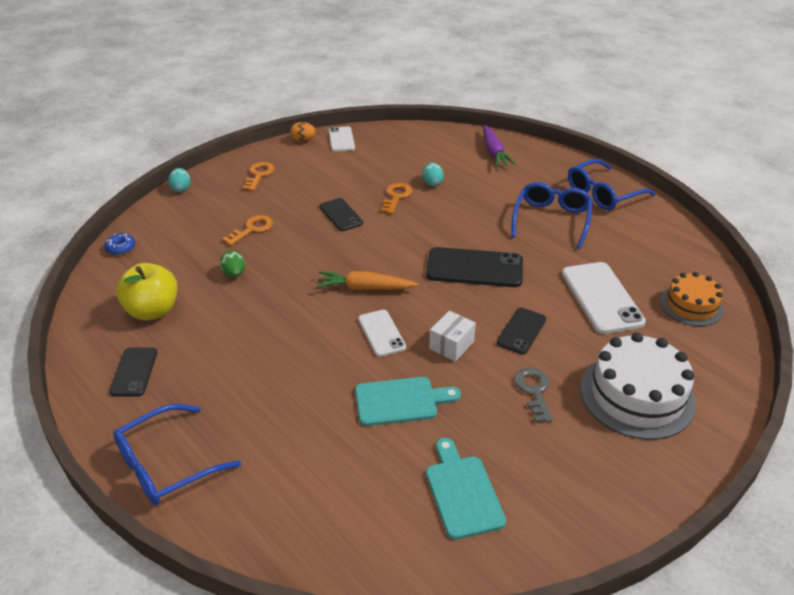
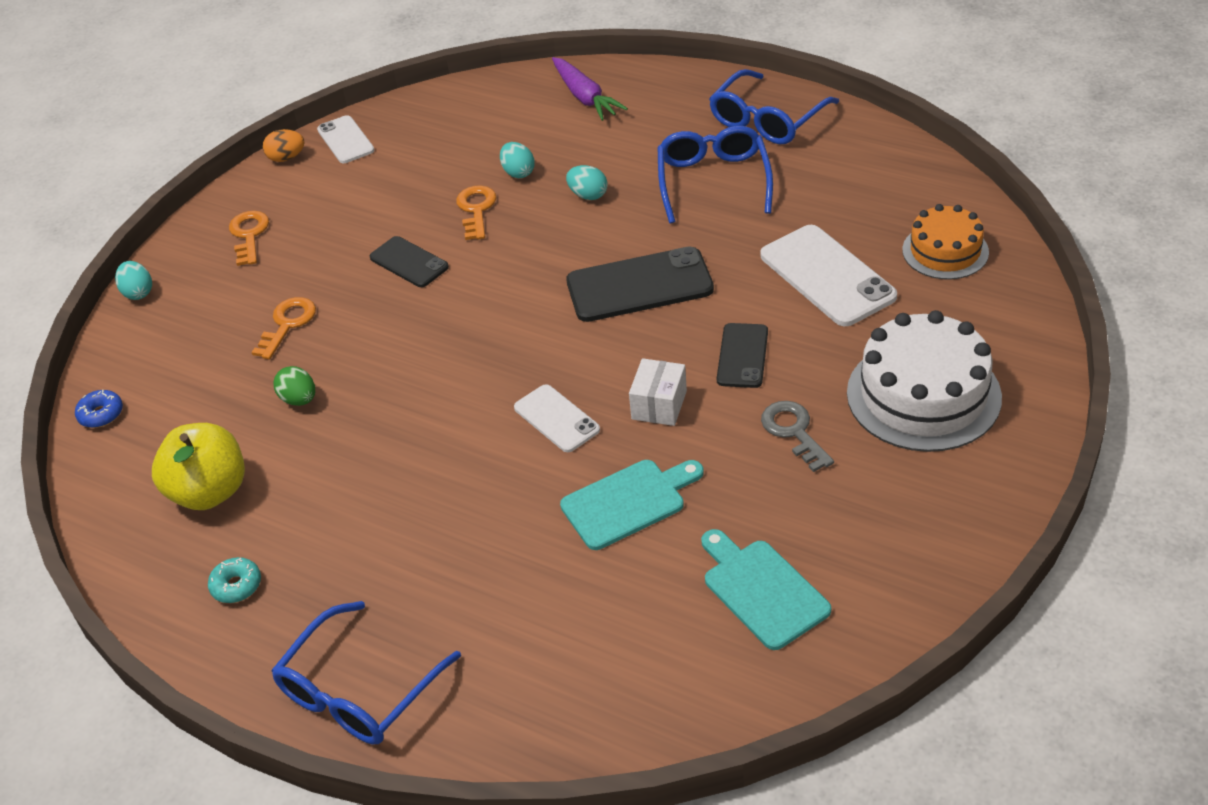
camera: 15 degrees left, 5 degrees up
(134, 372) = (236, 586): black phone -> turquoise donut
(365, 288) = (501, 362): orange carrot -> none
(468, 207) = (588, 195): none -> turquoise egg

